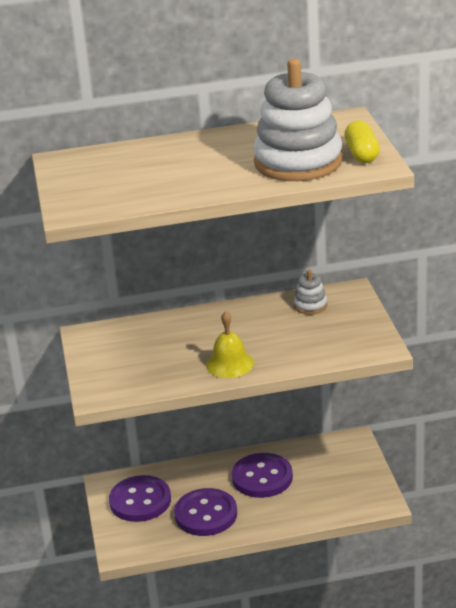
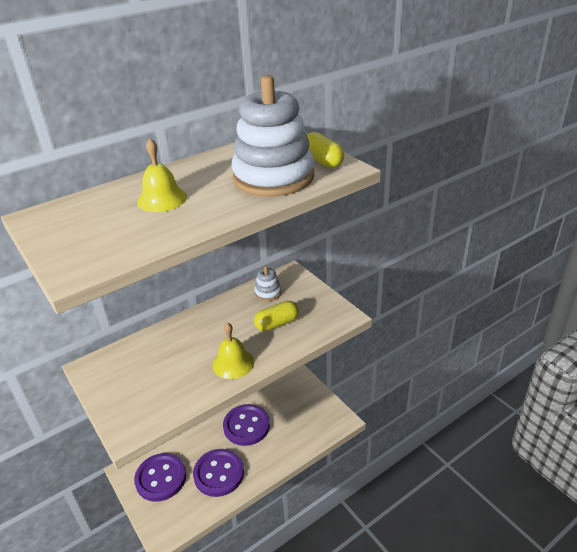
camera: 25 degrees left, 5 degrees up
(178, 164) = (162, 199): none -> yellow bell
(300, 338) = (277, 324): none -> yellow capsule

